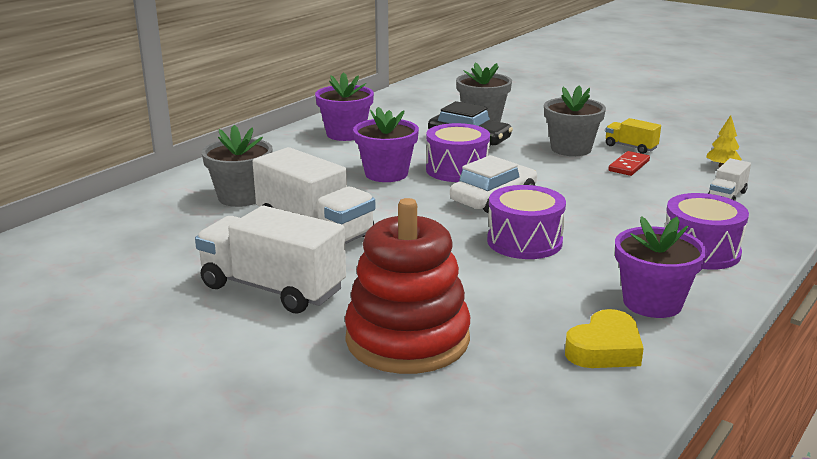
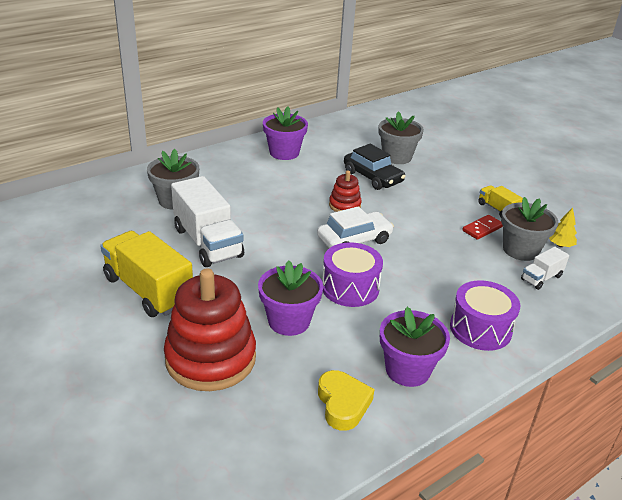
camera: 15 degrees right, 10 degrees up
(272, 288) = (148, 290): white truck -> yellow truck
(386, 174) = (290, 199): purple flower pot -> purple flower pot (289, 321)
(457, 170) = (344, 205): purple drum -> red stacking toy
(571, 149) = (447, 201): grey flower pot -> grey flower pot (520, 250)
(605, 349) = (343, 404): yellow heart -> yellow heart turned 75 degrees counterclockwise

